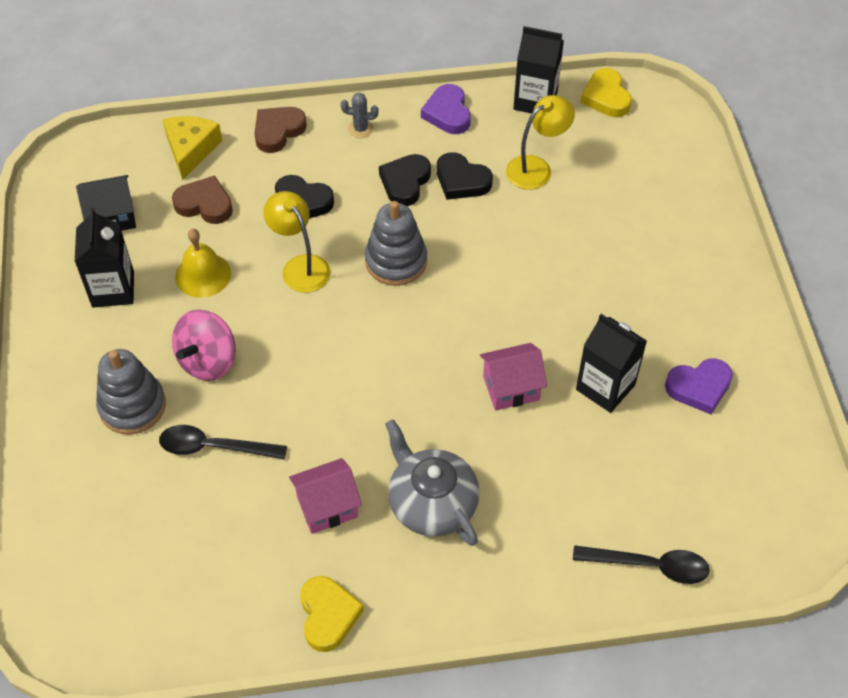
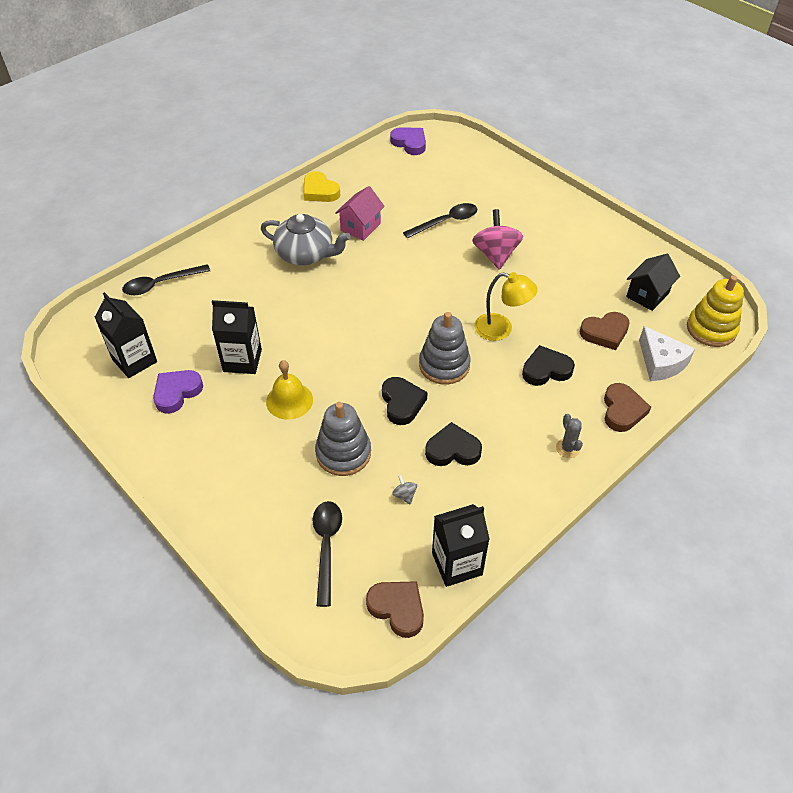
camera: 145 degrees right, 5 degrees down
(103, 151) = (711, 329): none -> yellow stacking toy
(113, 289) = (592, 260): black carton -> black carton (134, 360)
(132, 406) = (509, 217): grey stacking toy -> grey stacking toy (343, 453)
(191, 149) = (661, 362): yellow cheese -> white cheese
(203, 275) = (553, 293): yellow bell -> yellow bell (289, 400)
(360, 129) = (567, 448): grey cactus -> grey cactus turned 75 degrees counterclockwise
(405, 182) = (492, 424): black heart -> black heart (402, 403)
(447, 113) = (517, 504): purple heart -> purple heart (409, 143)
(511, 388) = (304, 330): pink house -> none
(536, 168) = (404, 495): yellow lamp -> grey spinning top
(606, 97) = (397, 608): yellow heart -> brown heart
(633, 165) = (326, 547): none -> black spoon

